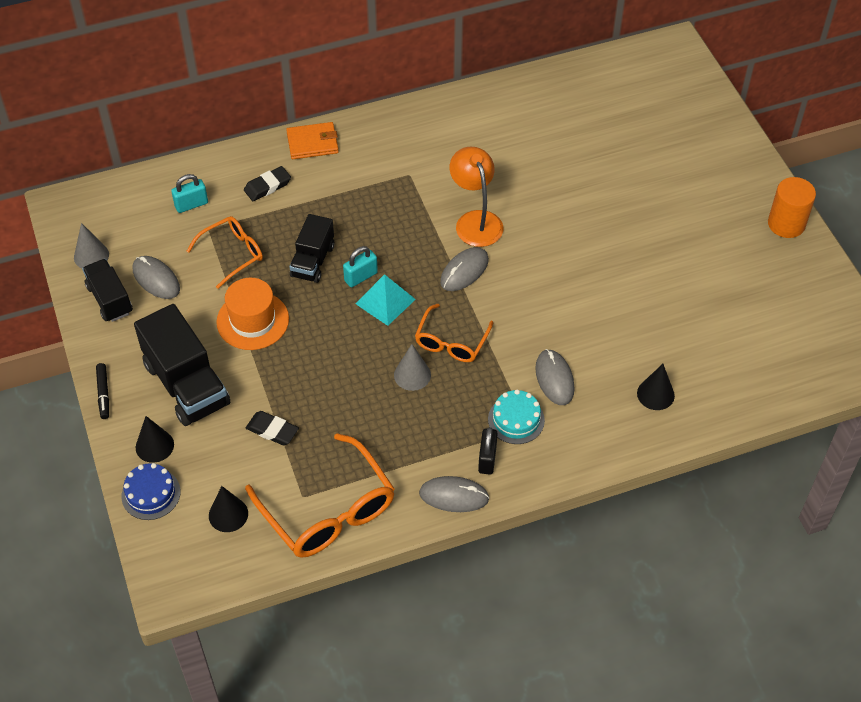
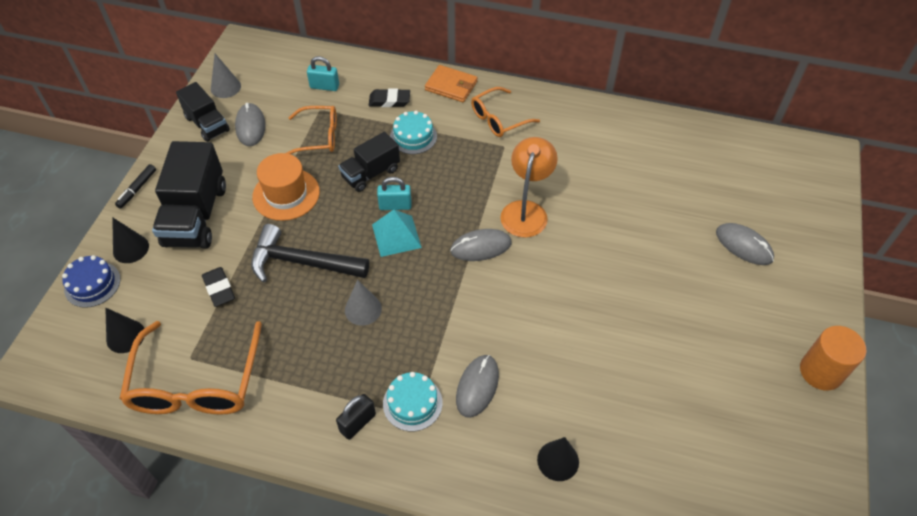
camera: 35 degrees right, 0 degrees up
(110, 299) = (207, 124): black truck -> black truck turned 135 degrees clockwise
(320, 208) = (413, 136): none -> turquoise cake
(324, 368) = (302, 262): none -> black hammer
(451, 342) = (418, 300): orange glasses -> orange glasses (498, 119)
(454, 496) = (301, 438): grey mouse -> grey mouse (743, 246)

